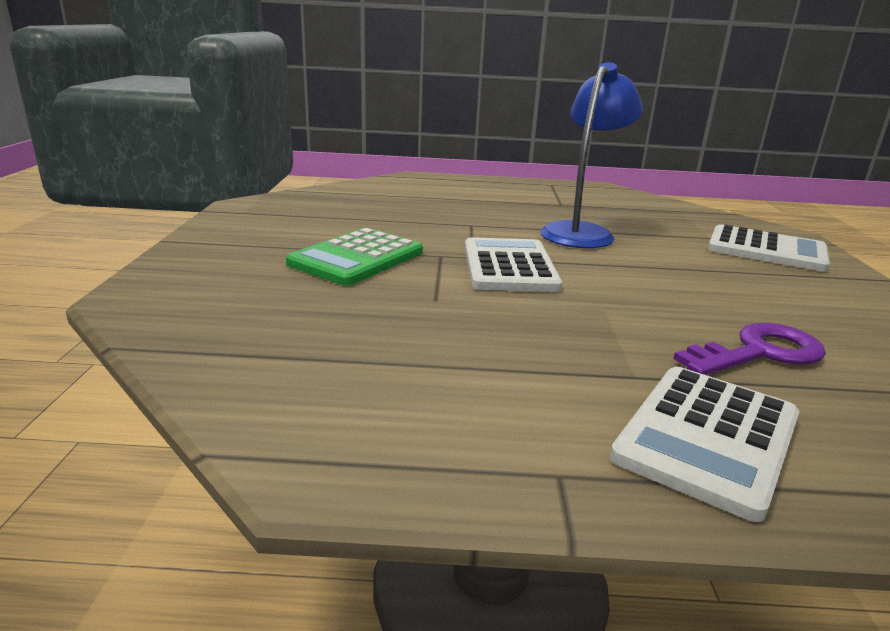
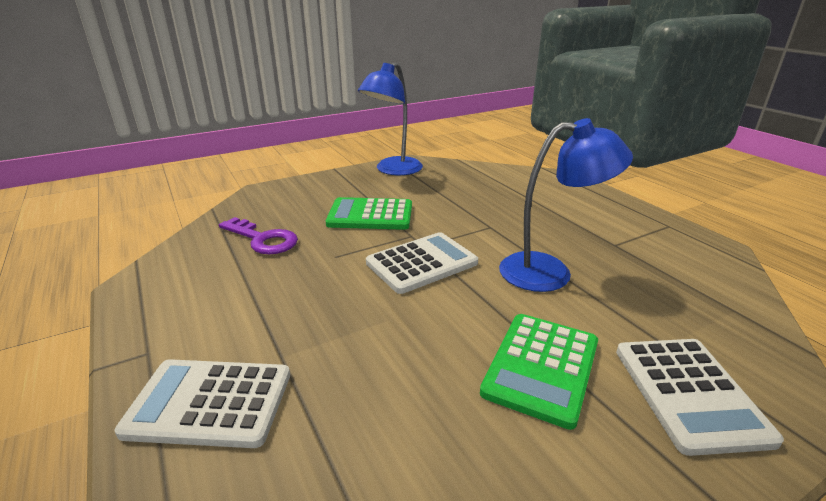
camera: 60 degrees right, 5 degrees up
(249, 218) = (393, 170): none -> blue lamp
(718, 276) = (541, 367): none -> green calculator
(759, 353) = (371, 415): purple key -> purple key (263, 239)

